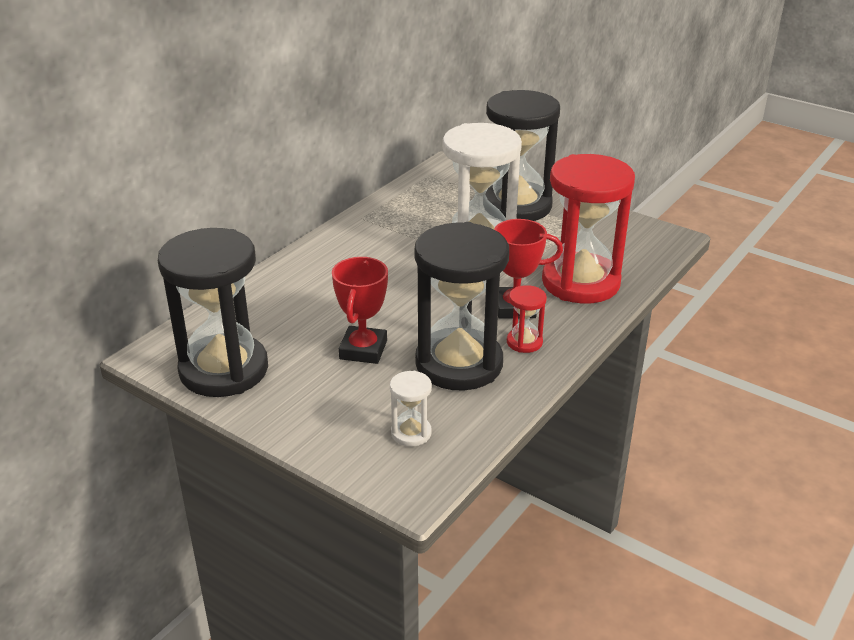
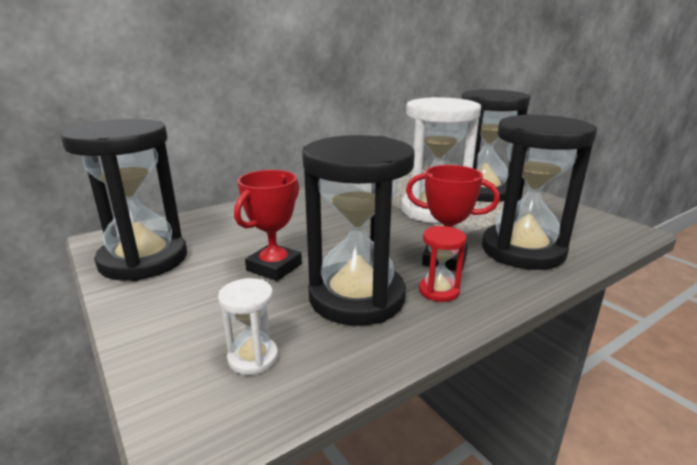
camera: 20 degrees right, 10 degrees down
(580, 282) = (522, 250): red hourglass -> black hourglass

